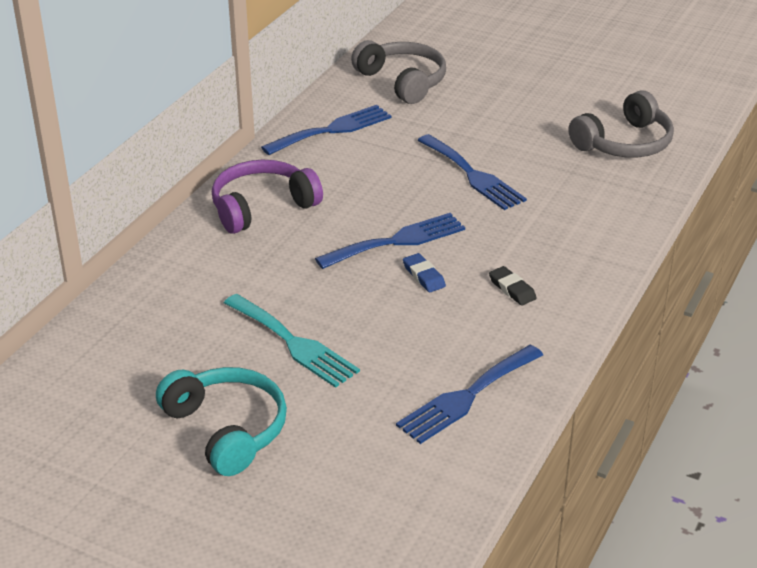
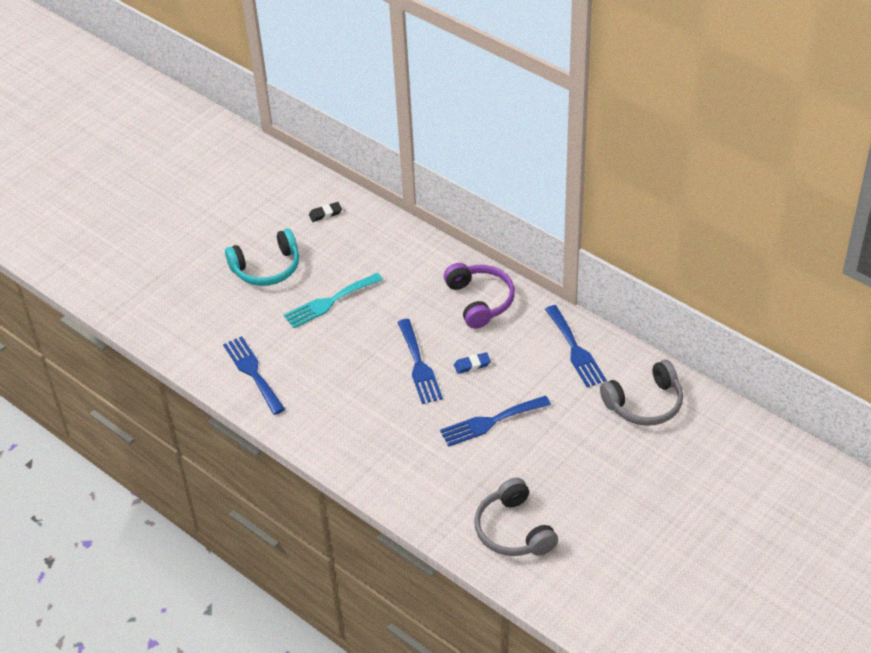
camera: 105 degrees right, 10 degrees up
(424, 276) = (375, 372): blue eraser -> blue eraser (472, 365)
(512, 289) = (346, 415): black eraser -> black eraser (325, 214)

